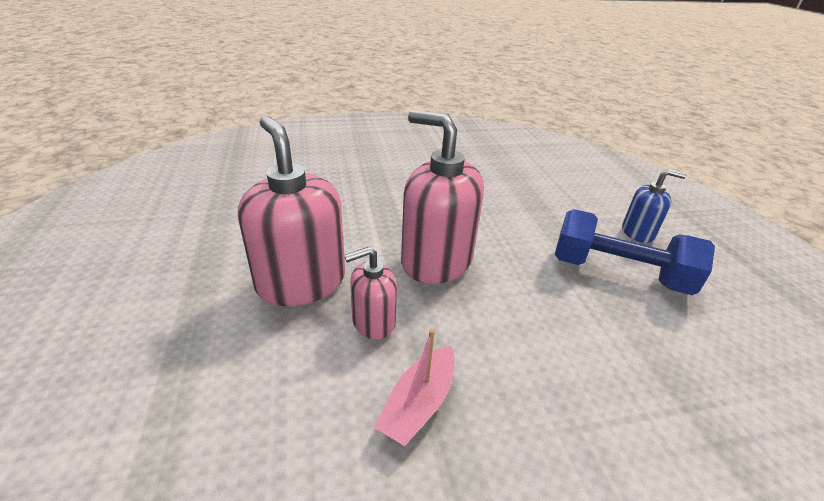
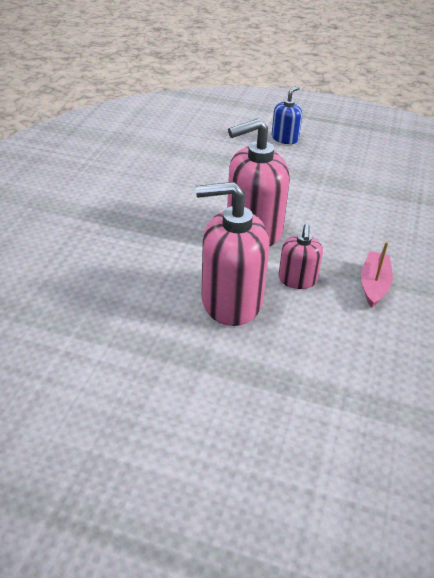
camera: 60 degrees left, 5 degrees up
(418, 404) = (374, 285): pink boat -> pink boat turned 135 degrees counterclockwise
(618, 273) = (316, 167): blue dumbbell -> none

